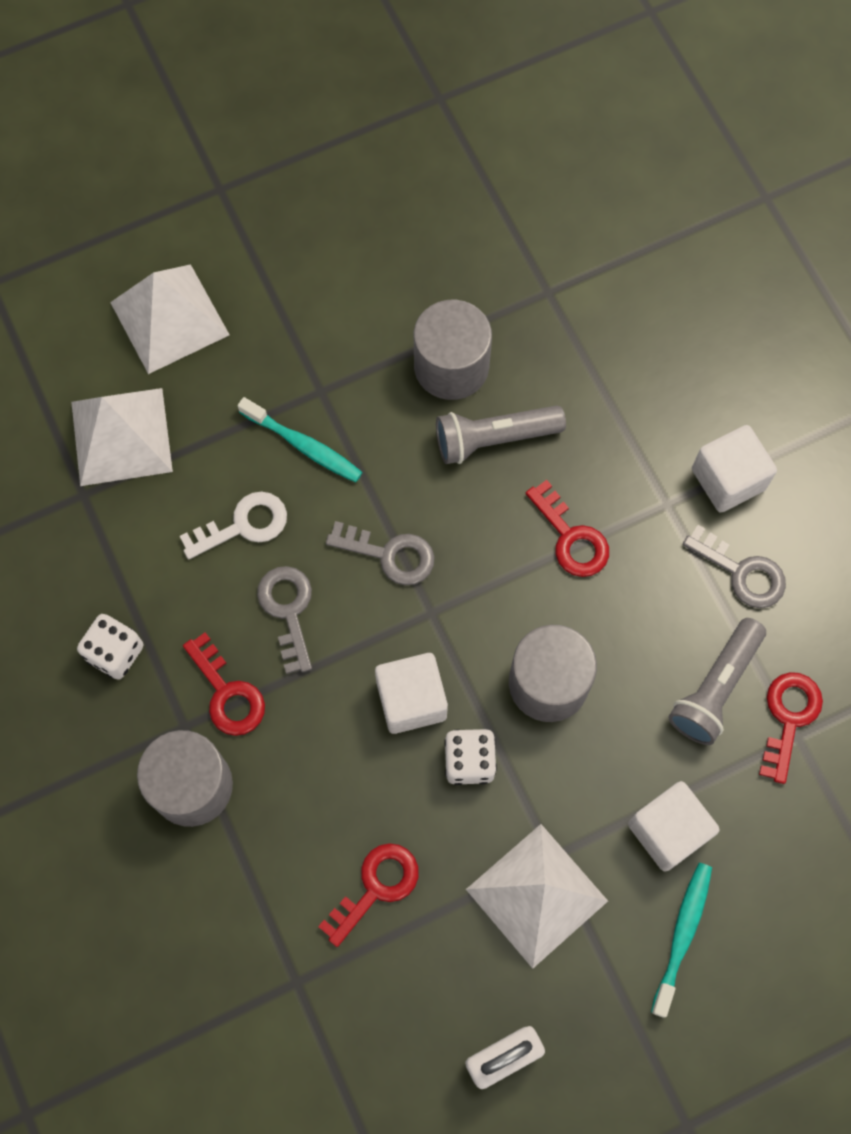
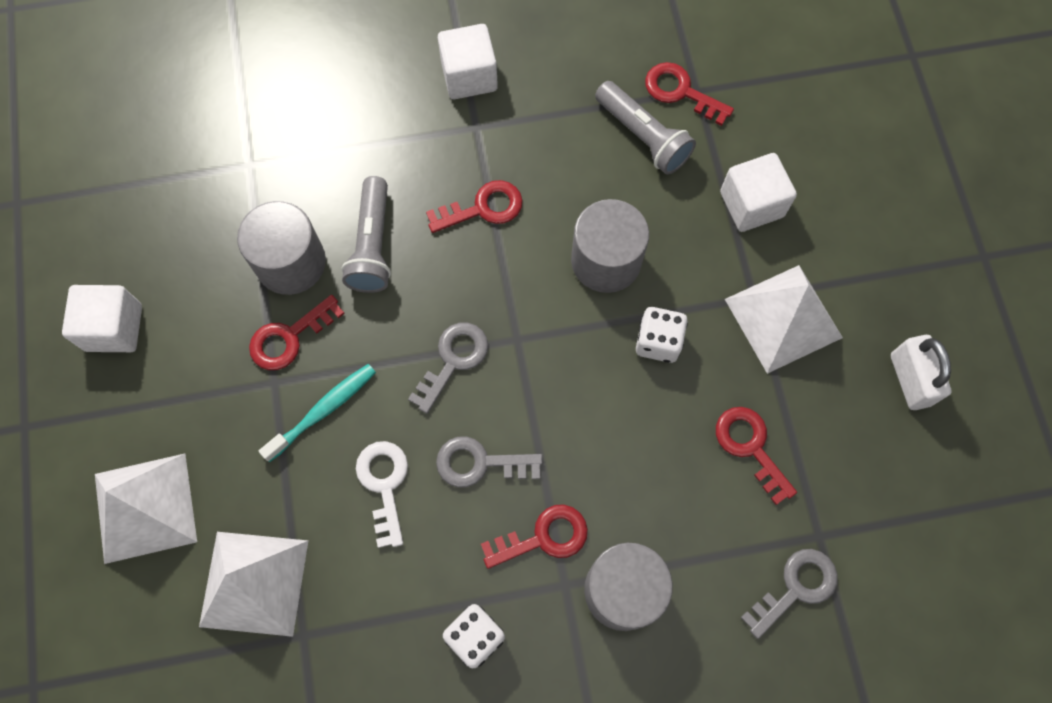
camera: 75 degrees left, 0 degrees up
(371, 390) = (289, 337): none -> red key
(411, 700) = (592, 376): white cube -> white cube (114, 328)
(682, 934) = (836, 217): turquoise toothbrush -> none
(741, 572) = (551, 89): grey key -> grey key (795, 588)

